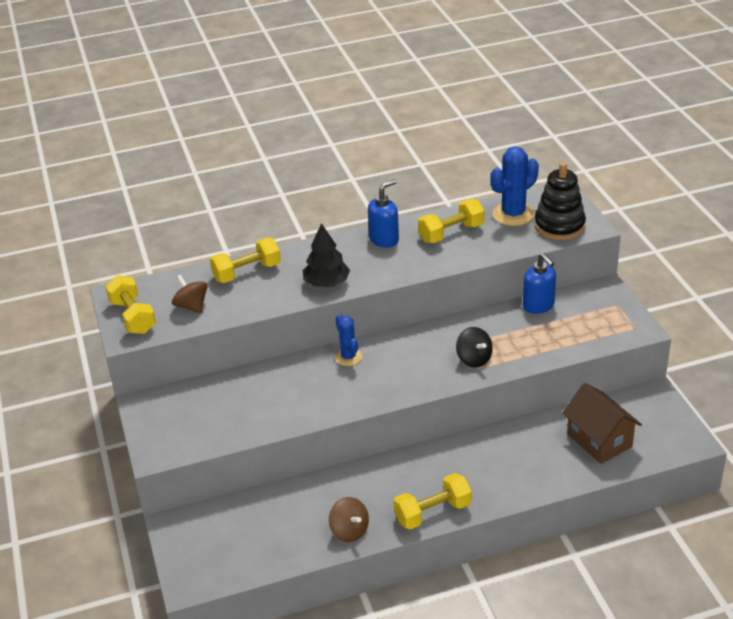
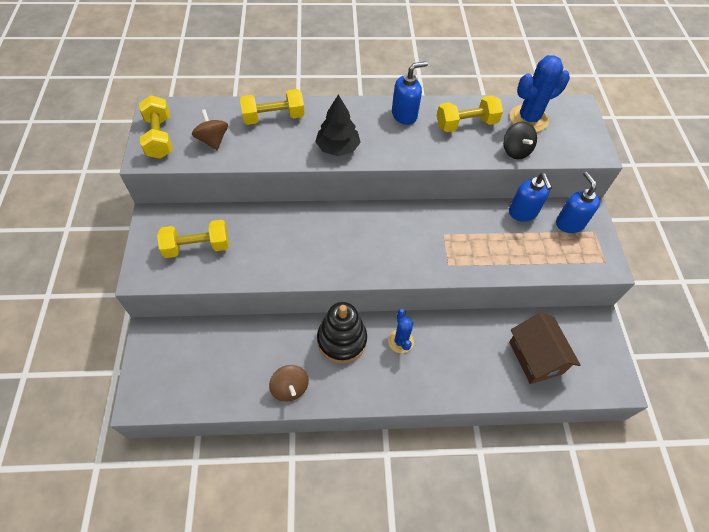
camera: 10 degrees right, 20 degrees up
(348, 357) = (340, 220): blue cactus -> blue cactus (400, 341)
(433, 512) = (367, 391): yellow dumbbell -> yellow dumbbell (197, 247)
(474, 359) = (448, 254): black spinning top -> black spinning top (515, 150)
(559, 226) = (567, 142): black stacking toy -> black stacking toy (342, 340)
(589, 304) = (569, 223): none -> blue soap dispenser

